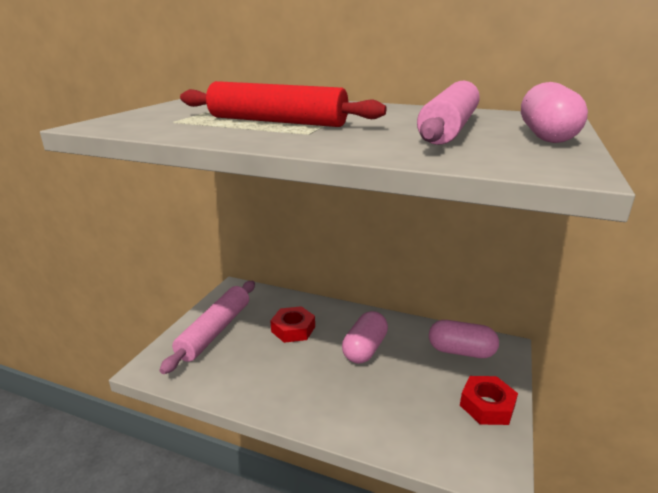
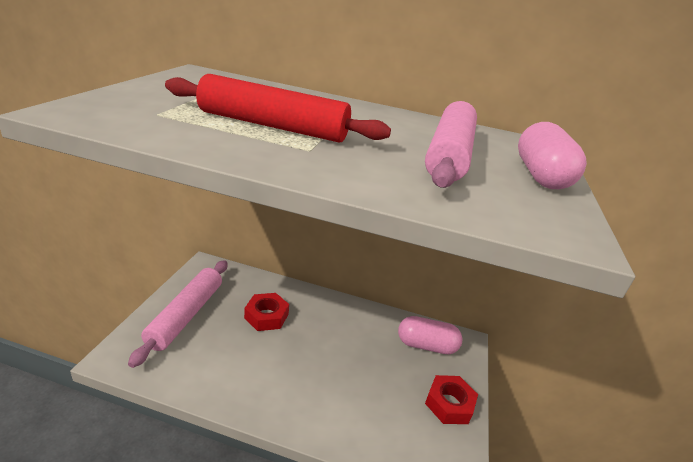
camera: 10 degrees left, 5 degrees up
(365, 349) = (337, 340): pink capsule -> none

